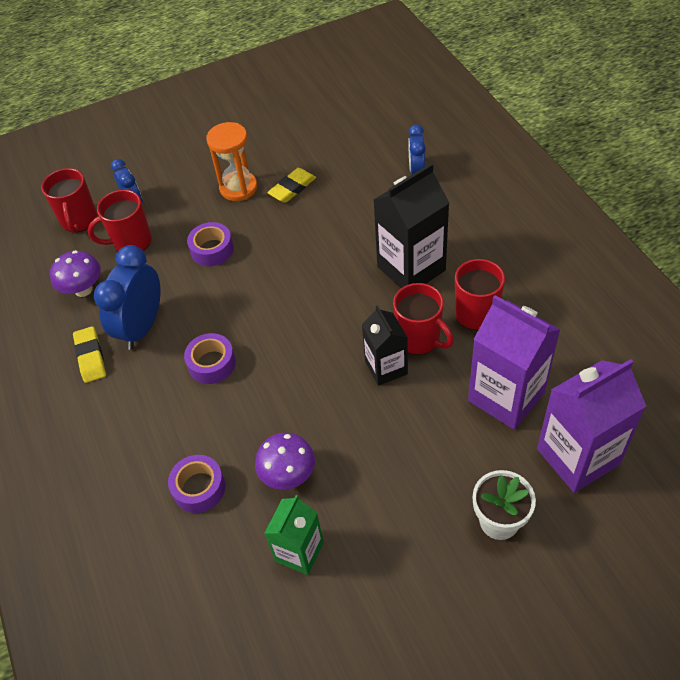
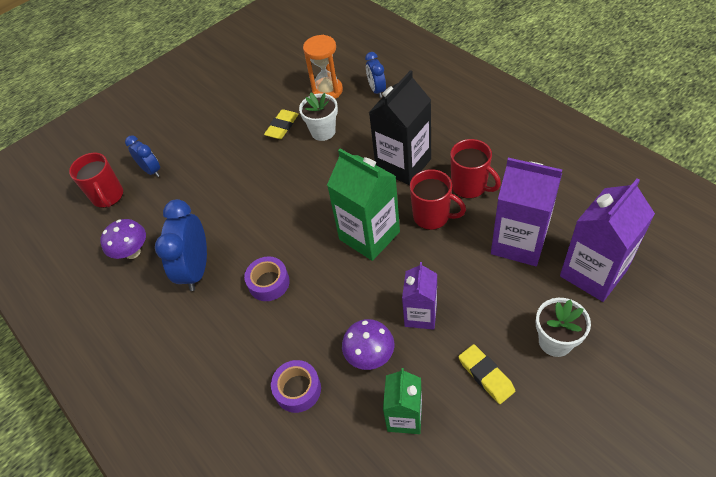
camera: 15 degrees left, 0 degrees up
(91, 357) = (160, 306): yellow eraser -> yellow eraser (486, 375)
(131, 242) = (161, 202): red mug -> none
(212, 250) = (233, 191): purple tape -> none
(238, 188) = (237, 137): orange hourglass -> orange hourglass (327, 91)
(336, 206) = (323, 132): none -> white flower pot
(340, 341) = (369, 235): none -> green carton
(361, 447) = (420, 315): none -> purple carton
(386, 368) = (415, 246): black carton -> none

